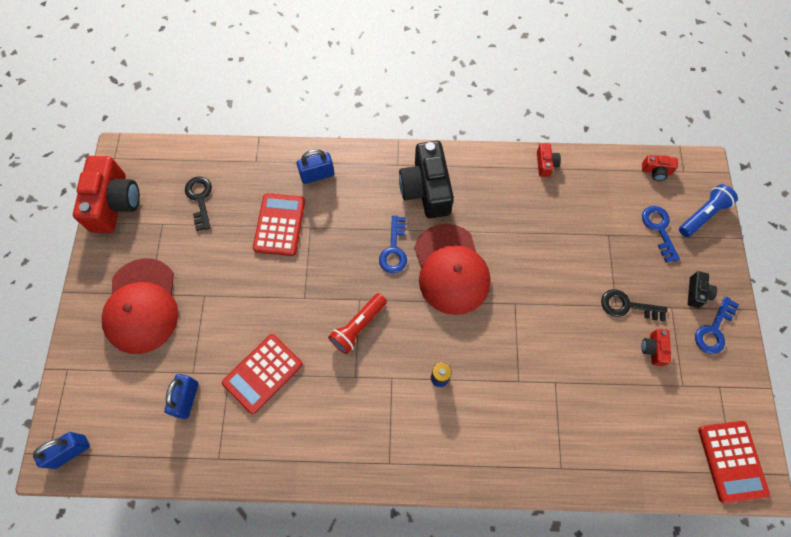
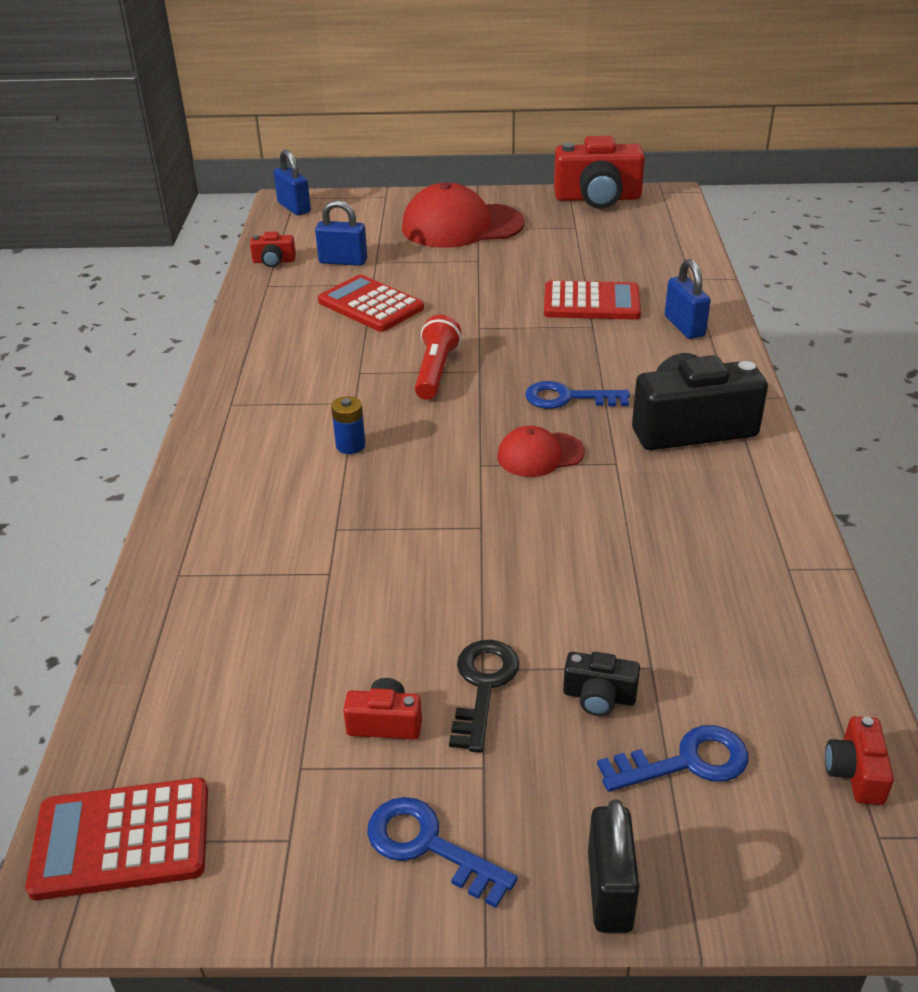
camera: 90 degrees right, 30 degrees down
(200, 199) = (618, 246): black key -> none
(358, 327) = (435, 371): red flashlight -> red flashlight turned 60 degrees clockwise
(451, 269) = (540, 455): red cap -> red cap, size x0.52
(545, 164) = (801, 575): red camera -> red camera (274, 261)
(697, 293) = (523, 822): black camera -> black camera (599, 697)
(702, 215) = (750, 863): blue flashlight -> none
(722, 264) = (609, 891): none -> black padlock

